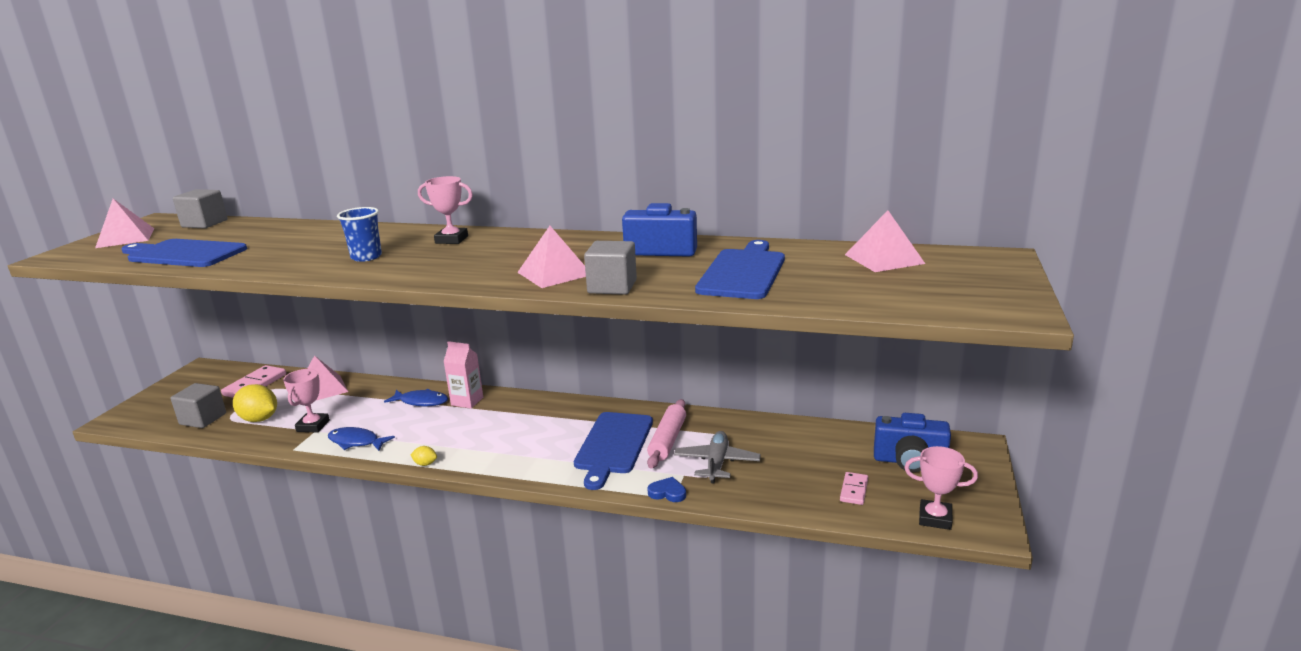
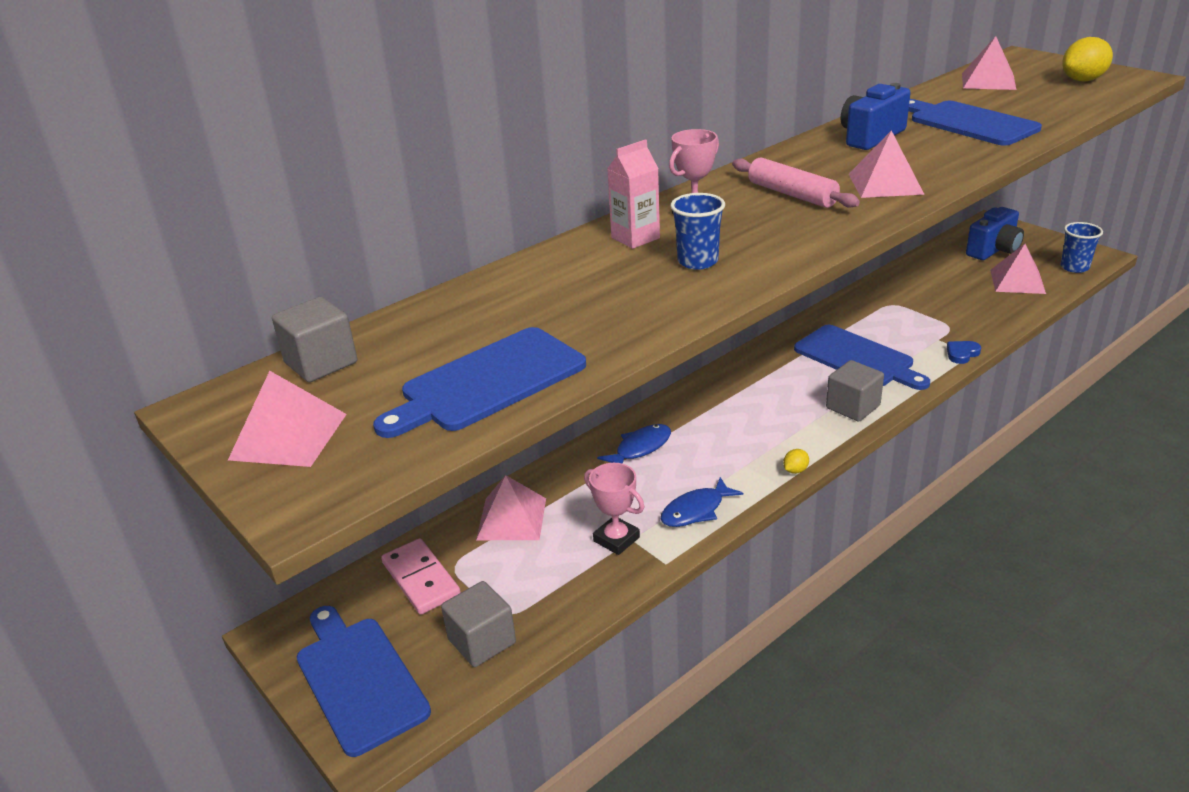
camera: 55 degrees left, 10 degrees up
(167, 399) = (359, 679): none -> blue cutting board
(259, 419) = (544, 585): yellow lemon -> yellow lemon (1083, 80)
(467, 401) = (674, 418): pink carton -> pink carton (635, 238)
(612, 287) = (954, 169): grey cube -> grey cube (853, 407)
(667, 440) = (872, 331): pink rolling pin -> pink rolling pin (792, 194)
(716, 463) = (932, 320): grey plane -> none
(854, 490) = (1017, 281): pink domino -> pink pyramid
(935, 518) = (1074, 267): pink trophy -> blue cup

